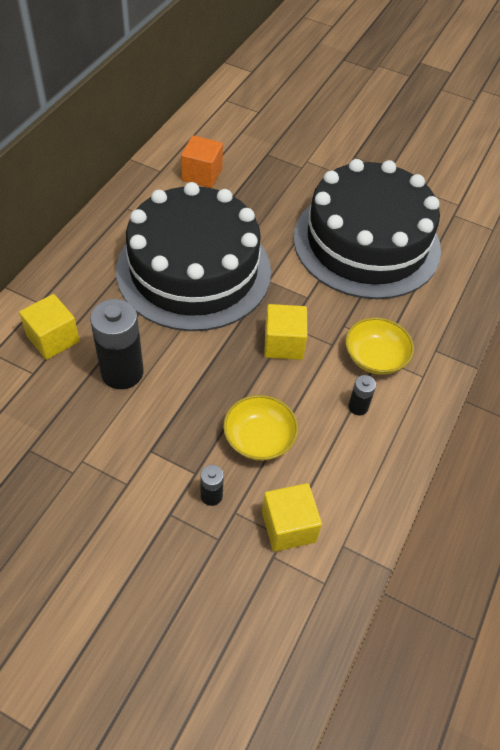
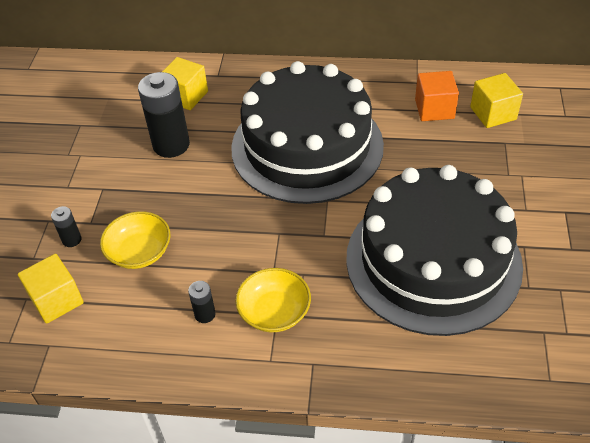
camera: 75 degrees right, 5 degrees down
(283, 344) = (254, 235): yellow cube -> yellow cube (493, 113)

